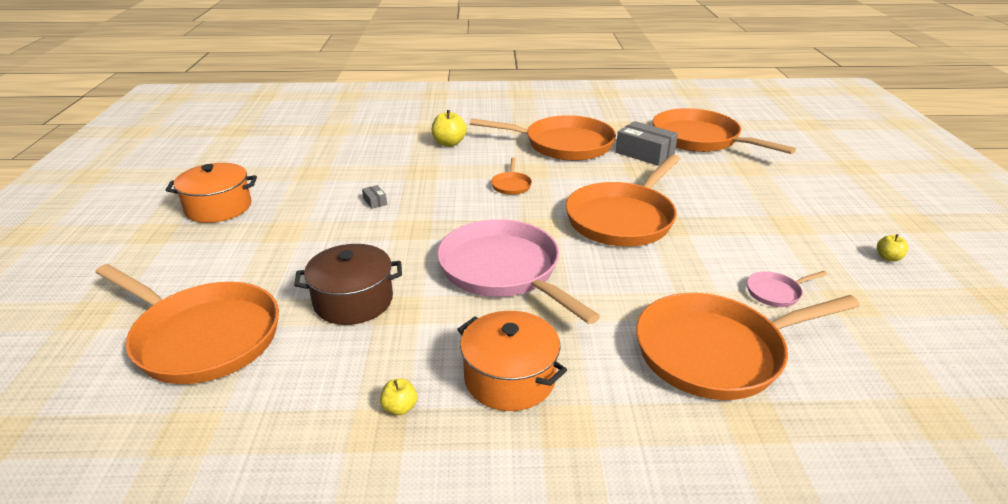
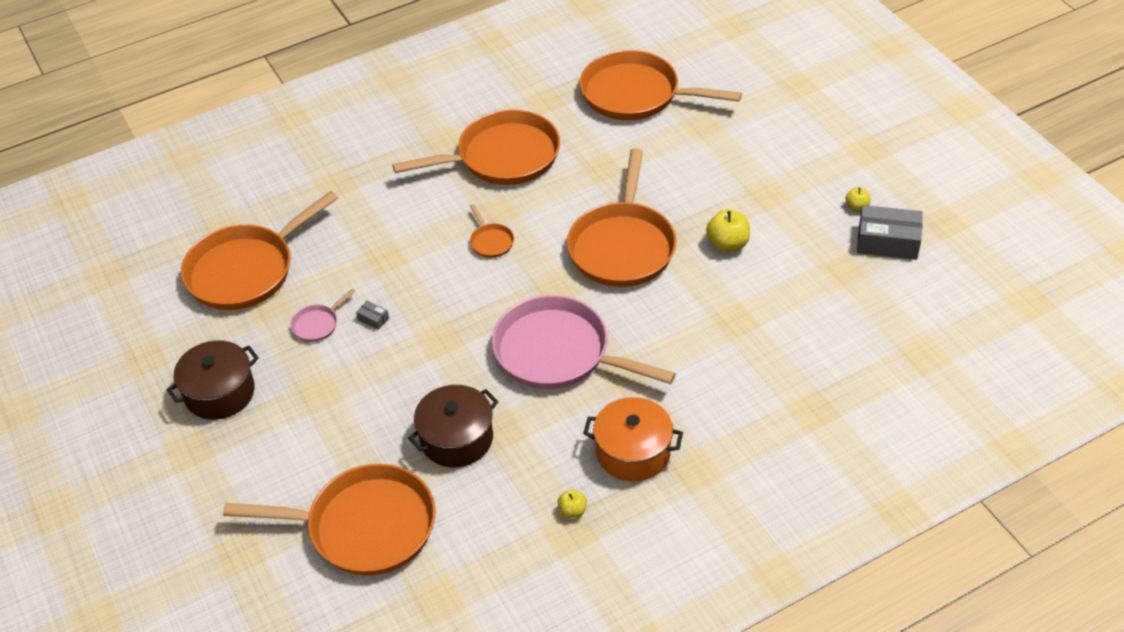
camera: 25 degrees left, 15 degrees up
(219, 207) = (220, 393): orange pot -> brown pot
(449, 143) = (378, 202): yellow apple -> yellow apple (728, 244)
(644, 153) = (593, 140): grey box -> grey box (887, 242)
(716, 352) = (765, 363): orange pan -> orange pan (246, 270)
(776, 292) = (785, 283): pink pan -> pink pan (317, 324)

